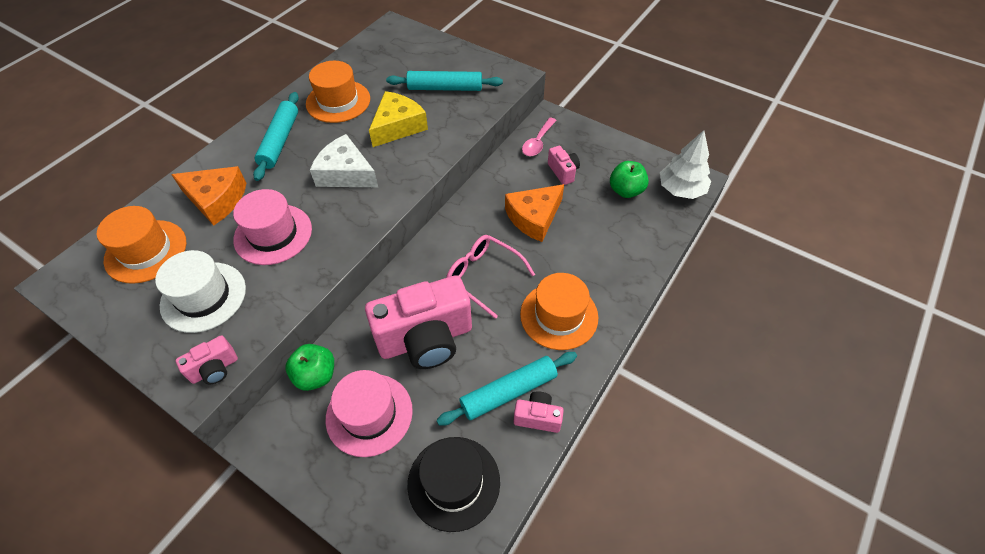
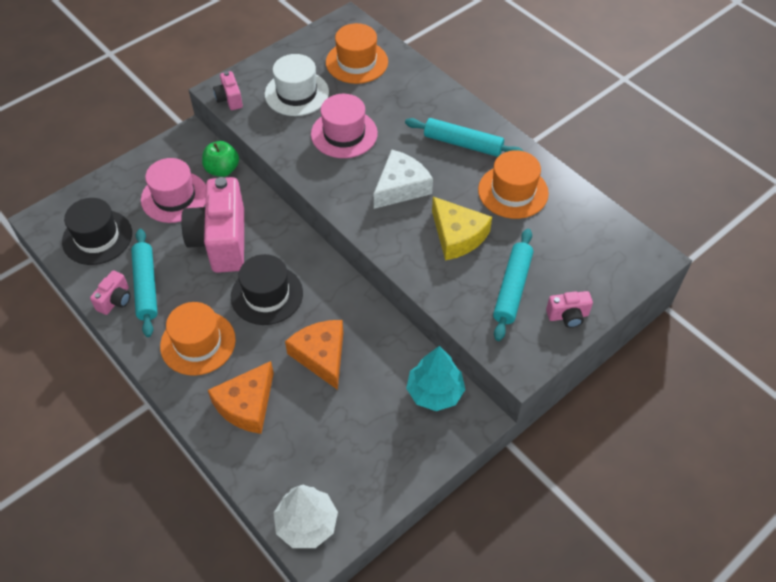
camera: 105 degrees right, 0 degrees up
(216, 200) = (398, 100): orange cheese -> orange cheese (246, 404)
(483, 276) = (267, 295): pink glasses -> black hat
(538, 142) = (435, 392): pink spoon -> turquoise tree
(563, 172) = (378, 404): pink camera -> pink camera (568, 316)
(626, 191) = (326, 460): green apple -> none

